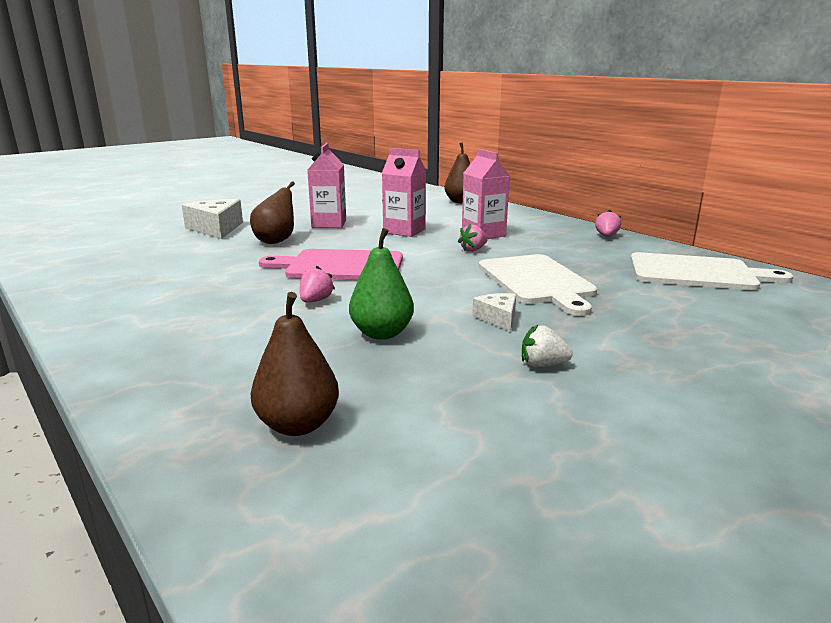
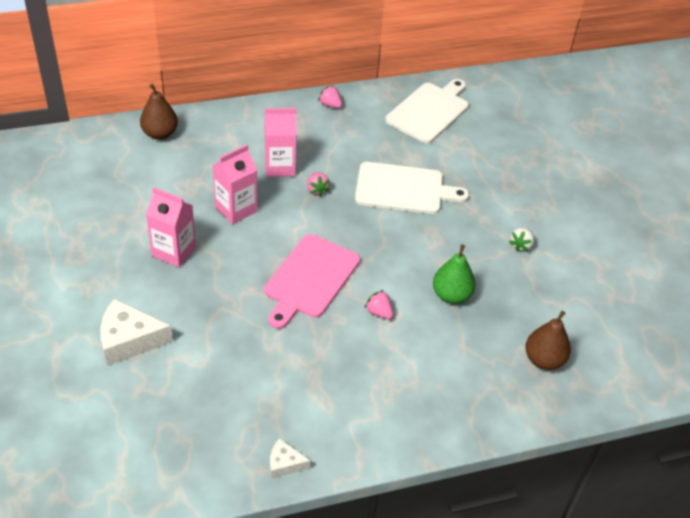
camera: 70 degrees left, 25 degrees up
(276, 241) = (208, 302): brown pear -> none
(498, 318) = (454, 235): white cheese -> white cheese (285, 463)

